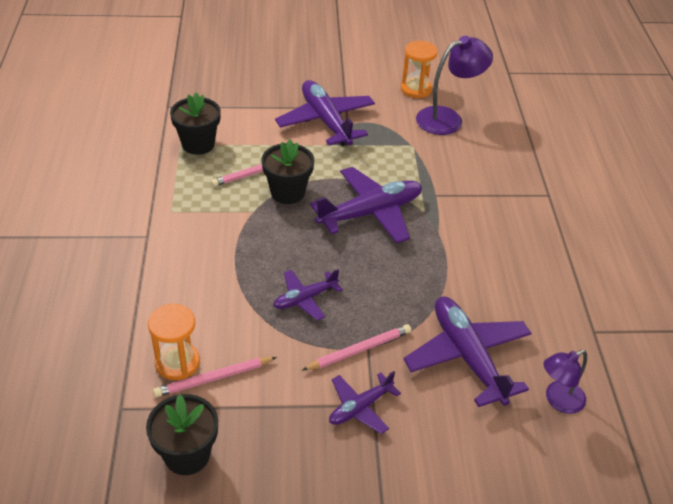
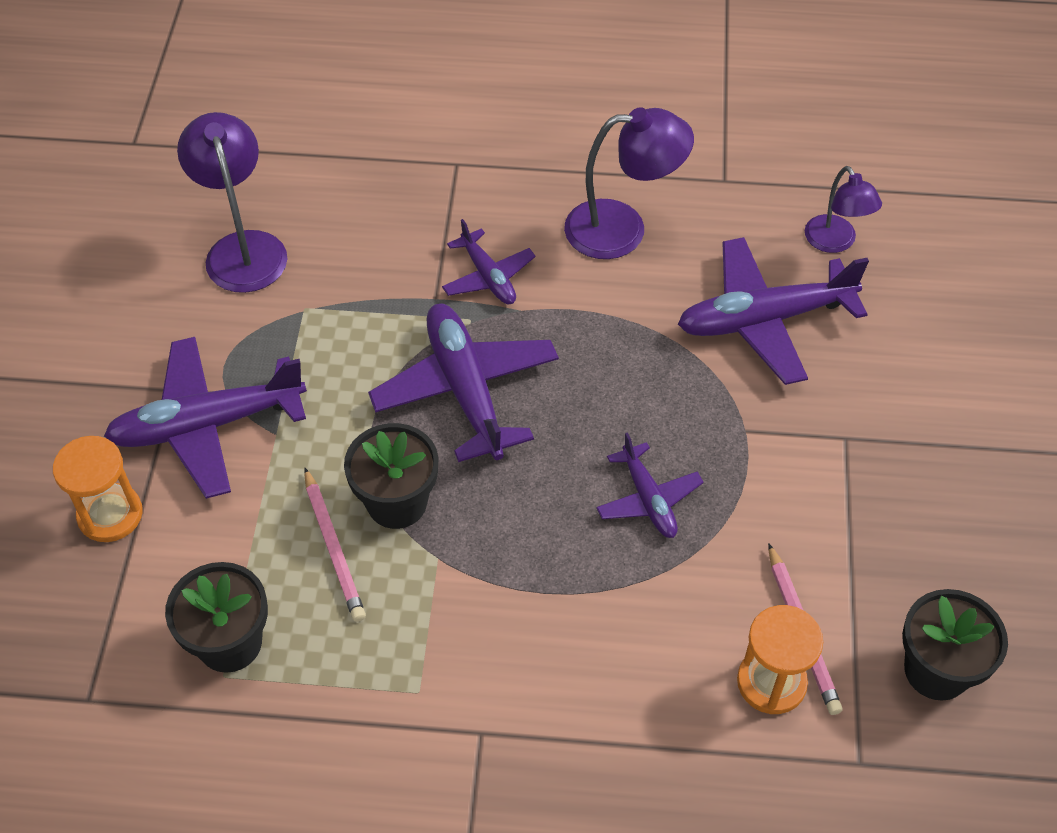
camera: 80 degrees left, 10 degrees up
(359, 350) = (750, 441): pink pencil -> none
(360, 408) = (850, 453): purple plane -> purple plane (488, 277)
(416, 89) = (146, 278): orange hourglass -> orange hourglass (110, 515)
(524, 277) = (622, 229): none -> purple lamp

